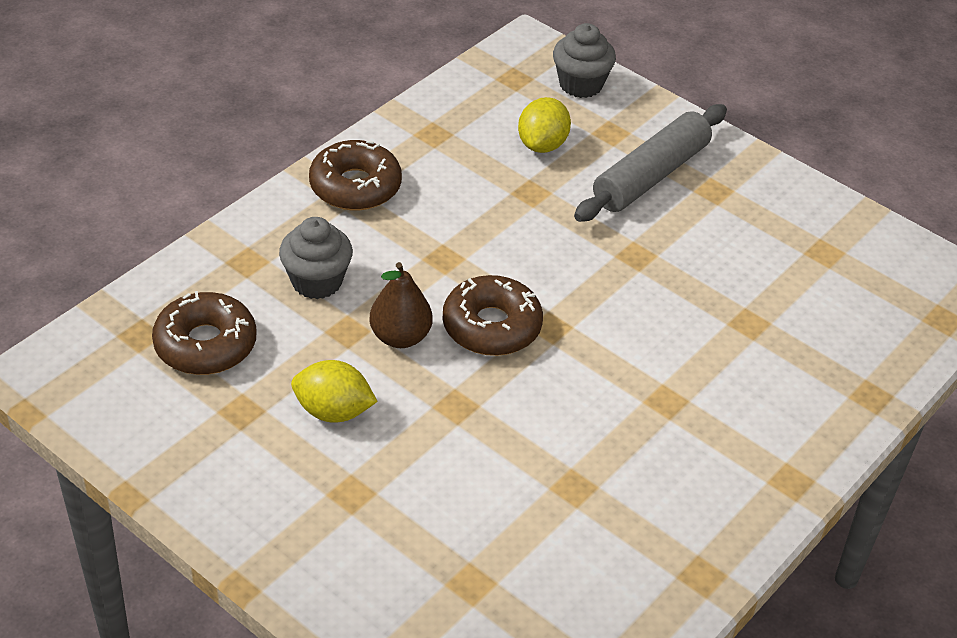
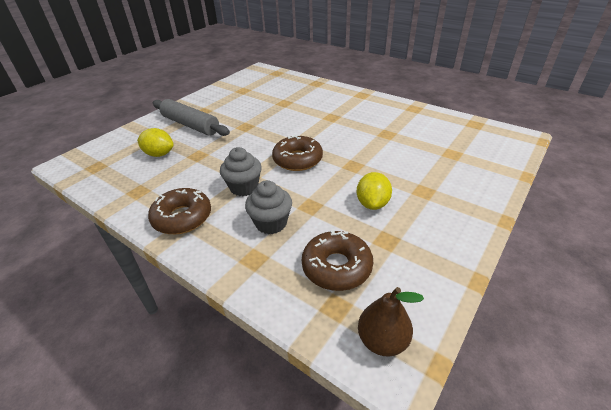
camera: 90 degrees left, 5 degrees down
(400, 337) = (311, 187): brown pear -> brown pear (382, 340)
(580, 84) = (111, 146): grey cupcake -> grey cupcake (244, 187)

